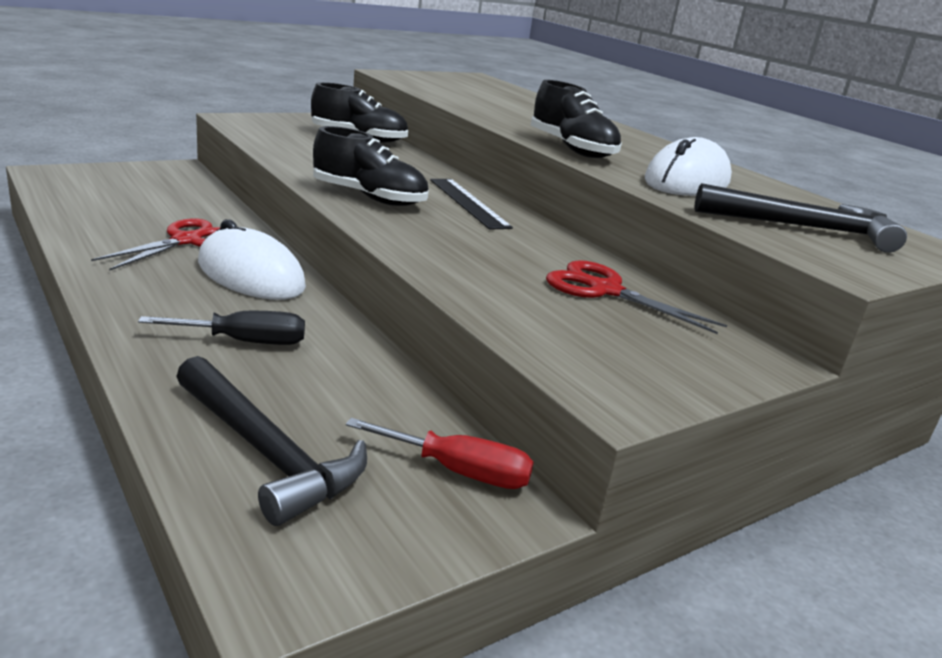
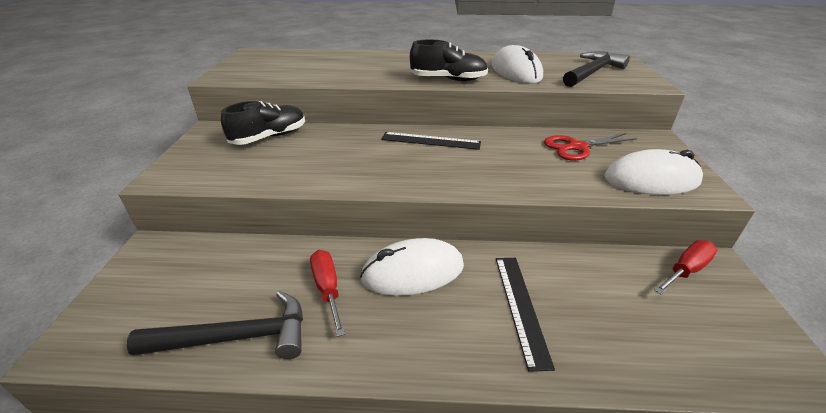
camera: 50 degrees left, 10 degrees up
(186, 241) = (327, 288): red scissors -> red screwdriver
(245, 342) = (521, 307): black screwdriver -> black ruler
(266, 451) = (667, 340): black hammer -> black hammer (236, 337)
(369, 198) = (404, 173): black shoe -> none
(583, 349) = (651, 180): none -> white mouse

